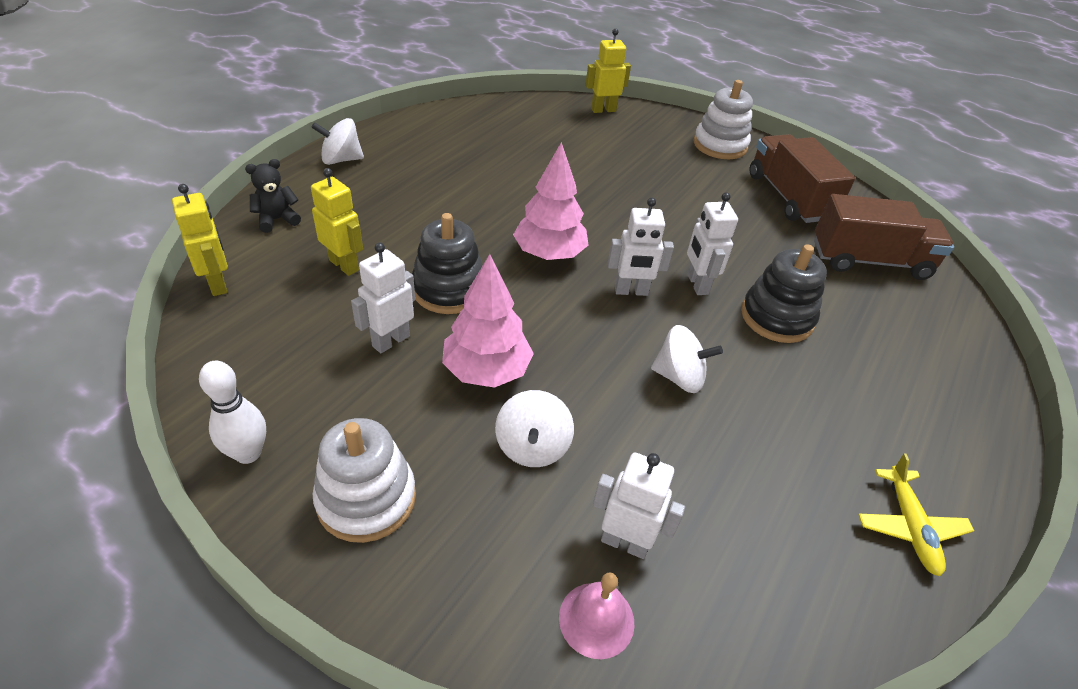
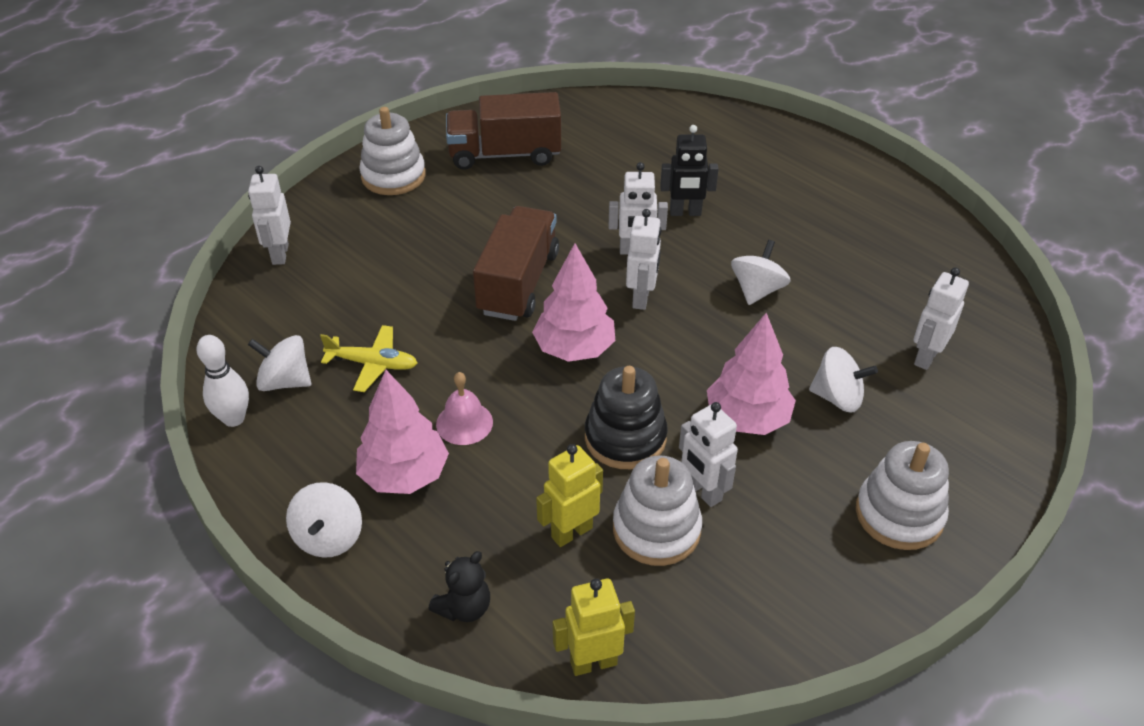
camera: 75 degrees left, 0 degrees up
(248, 453) = (854, 607): white bowling pin -> white bowling pin (234, 418)
(277, 219) = (464, 607): black teddy bear -> black teddy bear turned 120 degrees counterclockwise
(347, 312) = (656, 529): none -> white stacking toy
(398, 183) = (404, 475): none -> pink tree
(478, 127) = (285, 381): none -> white spinning top
(596, 619) = (989, 383): pink bell -> pink bell (464, 423)
(603, 110) = (279, 254): yellow robot -> white robot
(777, 317) = (685, 213): black stacking toy -> black robot
(869, 260) = (613, 135): brown truck -> brown truck (518, 283)
(909, 527) = (898, 210): yellow plane -> yellow plane (373, 364)

